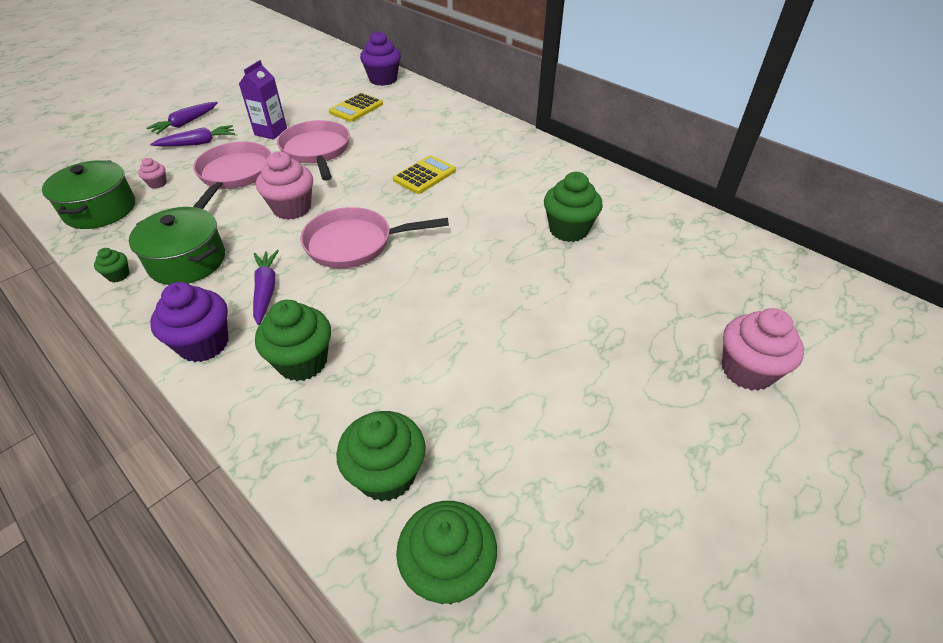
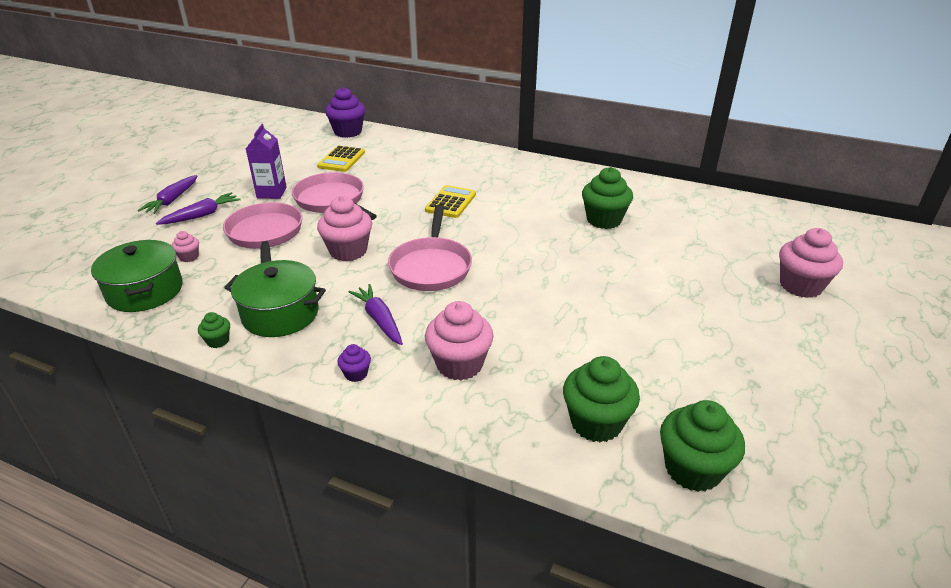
camera: 20 degrees left, 10 degrees down
(204, 344) = (356, 374): purple cupcake -> purple cupcake, size x0.48
(302, 362) = (459, 364): green cupcake -> pink cupcake
(354, 243) = (431, 266): pink pan -> pink pan turned 60 degrees counterclockwise

